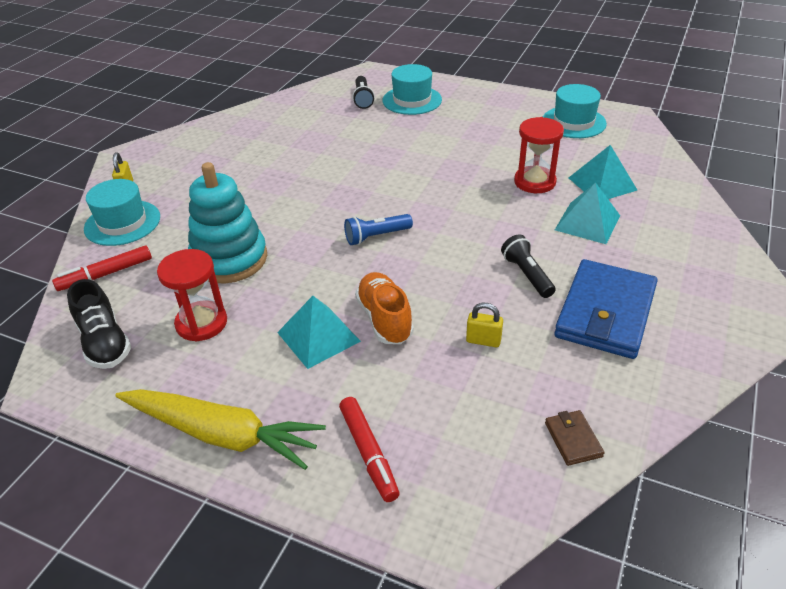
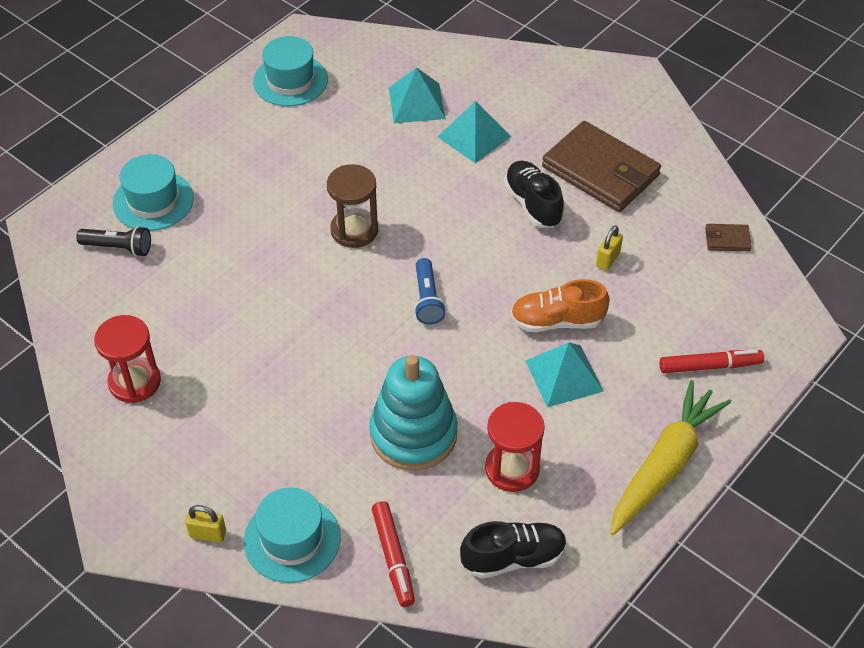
camera: 75 degrees left, 10 degrees up
(433, 185) = (354, 230): none -> brown hourglass
(526, 275) = (533, 204): black flashlight -> black shoe
(534, 182) = (389, 150): red hourglass -> red hourglass (135, 382)
(605, 313) = (600, 171): blue wallet -> brown wallet

